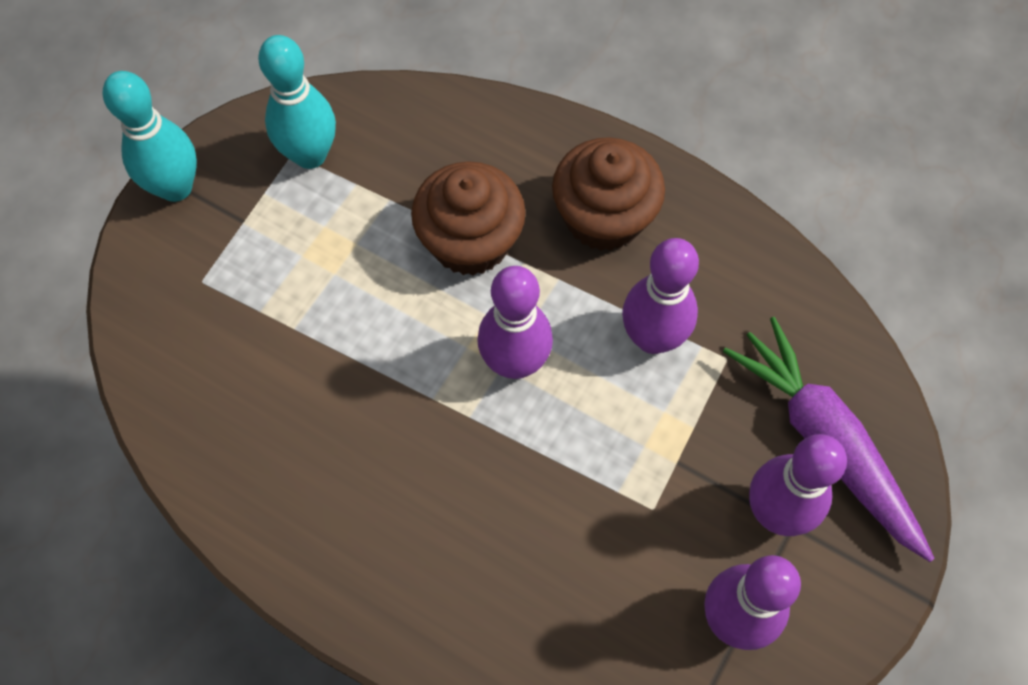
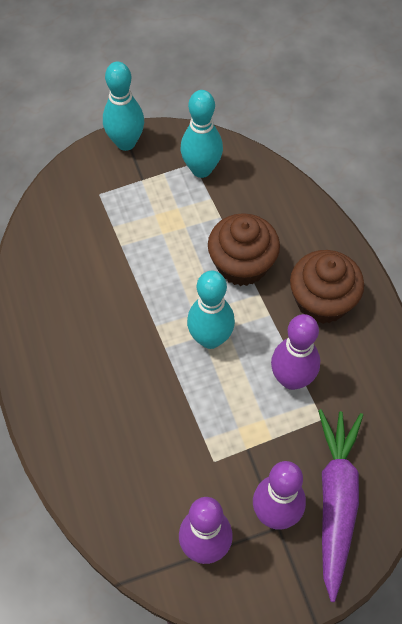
camera: 40 degrees right, 5 degrees down
(515, 362) = (210, 338): purple bowling pin -> turquoise bowling pin

